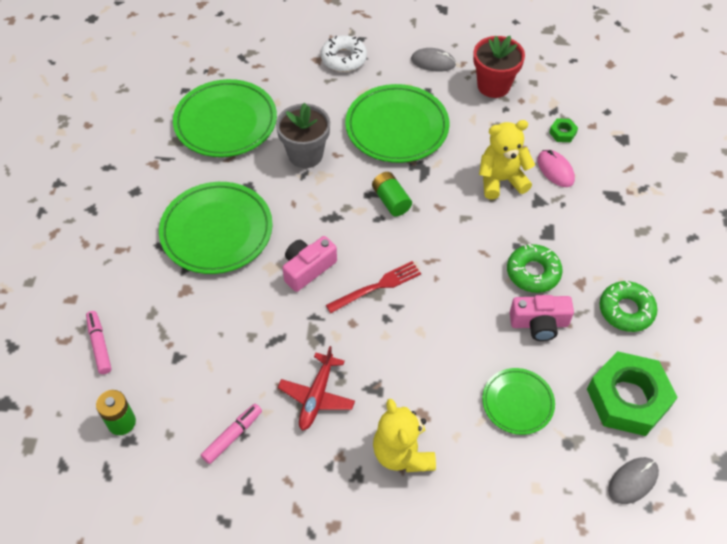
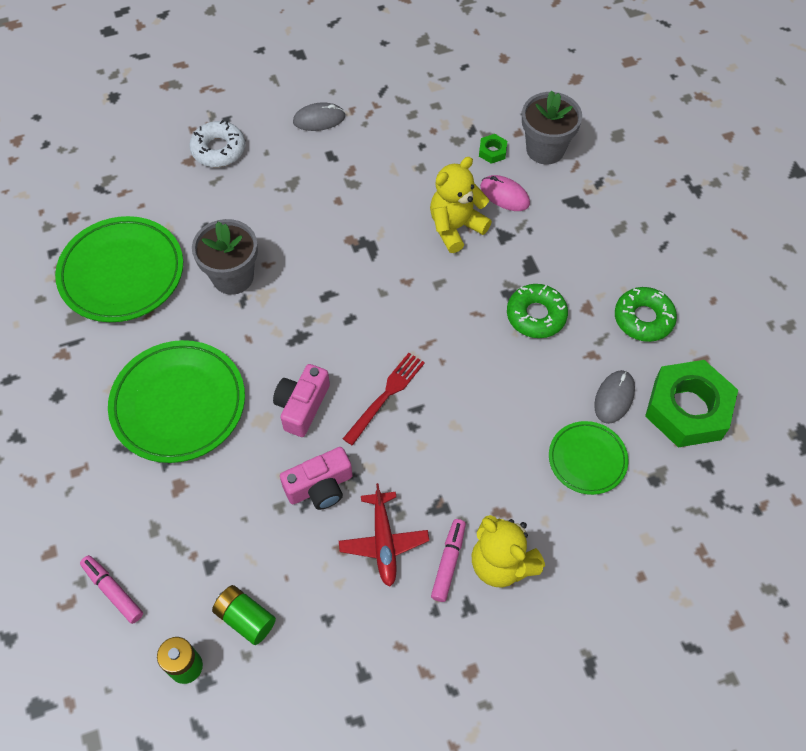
camera: 25 degrees left, 5 degrees up
(232, 436) = (316, 625): pink marker -> pink marker (448, 562)
(391, 201) = (353, 294): green battery -> green battery (245, 618)
(397, 127) = (317, 208): green plate -> none
(493, 86) = (396, 124): red flower pot -> none
(539, 323) = (568, 367): pink camera -> pink camera (320, 486)
(609, 146) = (545, 149): none -> grey flower pot
(633, 481) = (731, 490): grey mouse -> grey mouse (614, 398)

